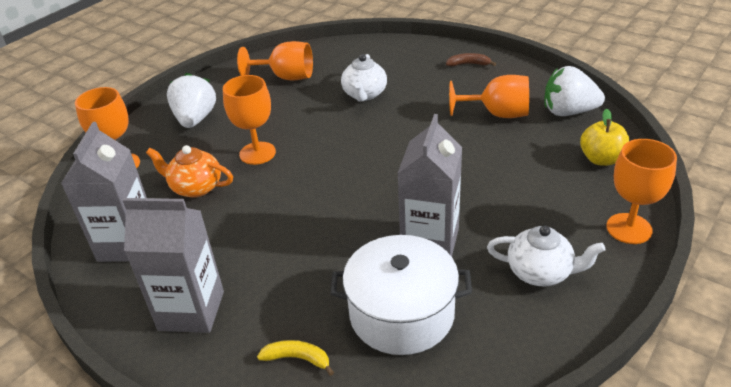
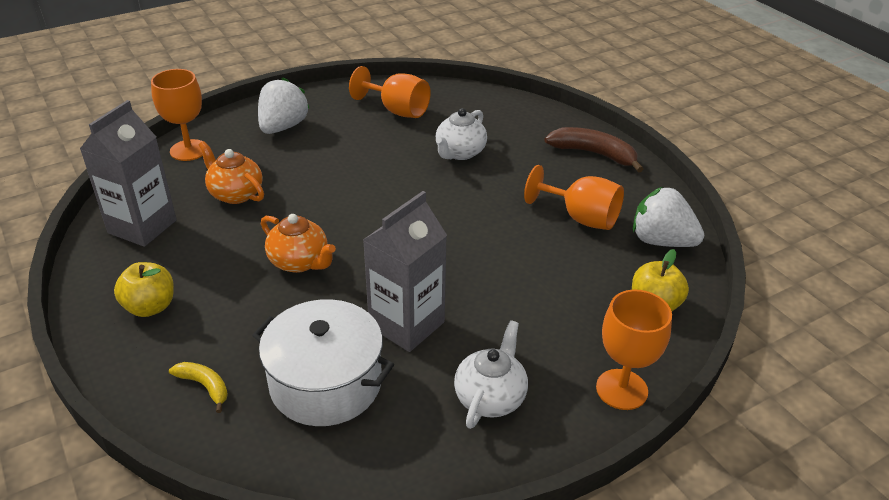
camera: 20 degrees right, 0 degrees up
(191, 311) = (150, 307): grey carton -> yellow apple
(257, 153) = (313, 179): orange goblet -> none
(299, 224) = (300, 262): none -> orange teapot
(468, 64) = (594, 154): brown banana -> brown banana, size x1.78
(540, 272) = (490, 397): white teapot -> white teapot turned 105 degrees counterclockwise

